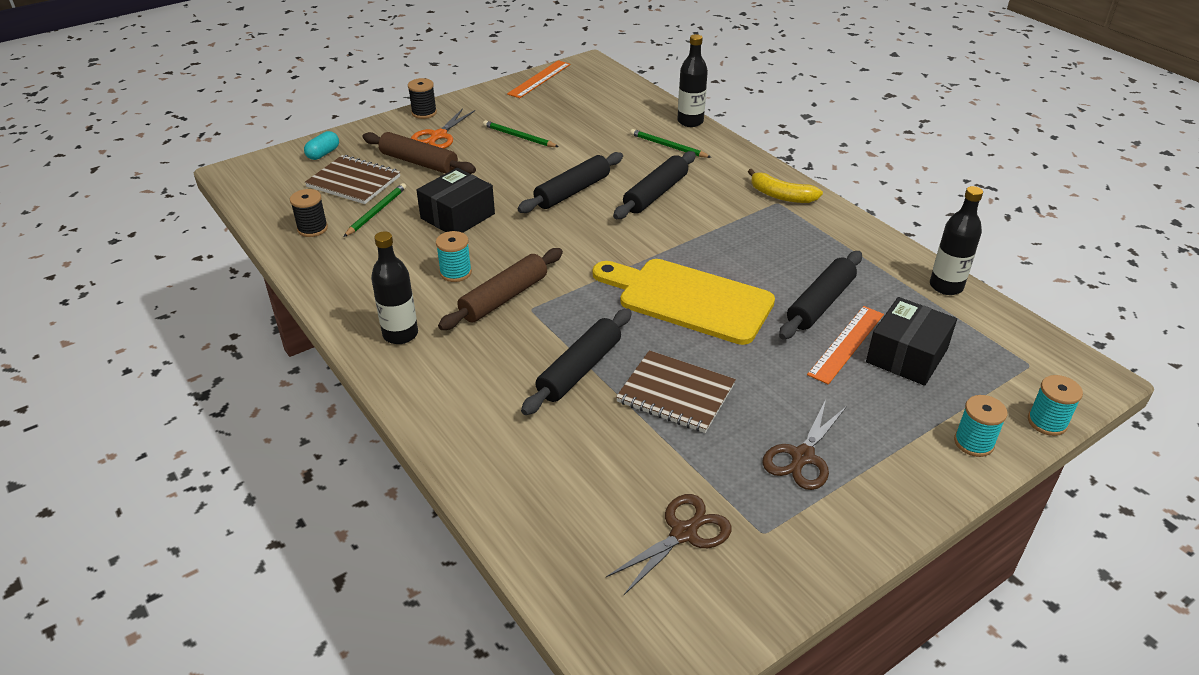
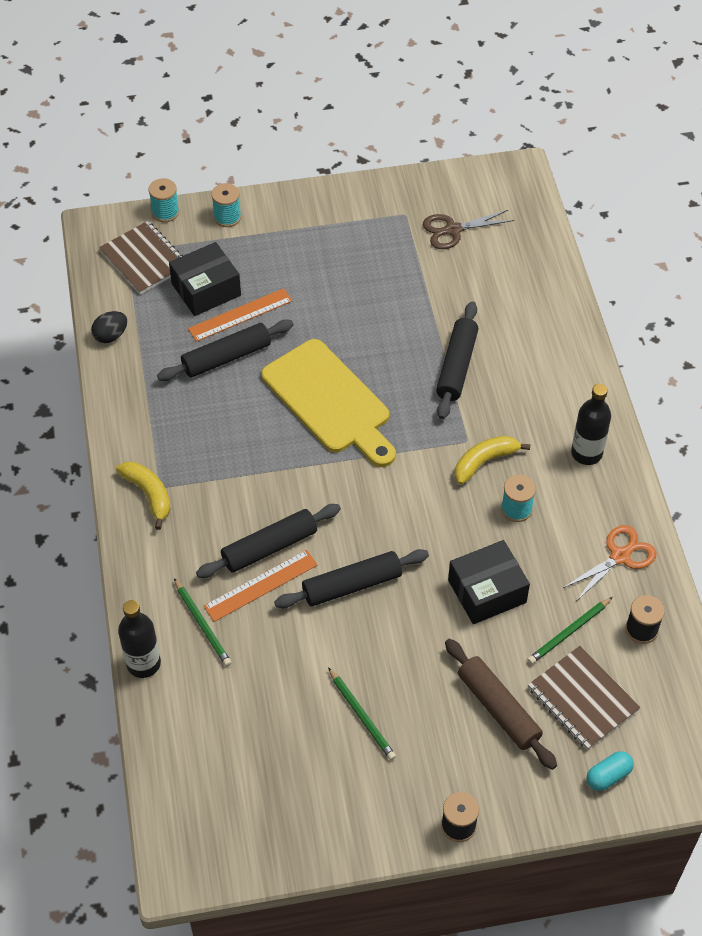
camera: 155 degrees left, 15 degrees up
(439, 136) = (457, 759): orange scissors -> orange scissors (620, 556)
(504, 298) = (484, 461): brown rolling pin -> yellow banana
(539, 79) = (270, 854): orange ruler -> orange ruler (260, 585)
(579, 370) = (457, 366): black rolling pin -> black rolling pin turned 45 degrees counterclockwise
(676, 393) = (397, 321): brown notebook -> brown notebook (144, 259)
(802, 457) = (345, 247): brown scissors -> none
(946, 286) = (111, 336): black bottle -> black egg

